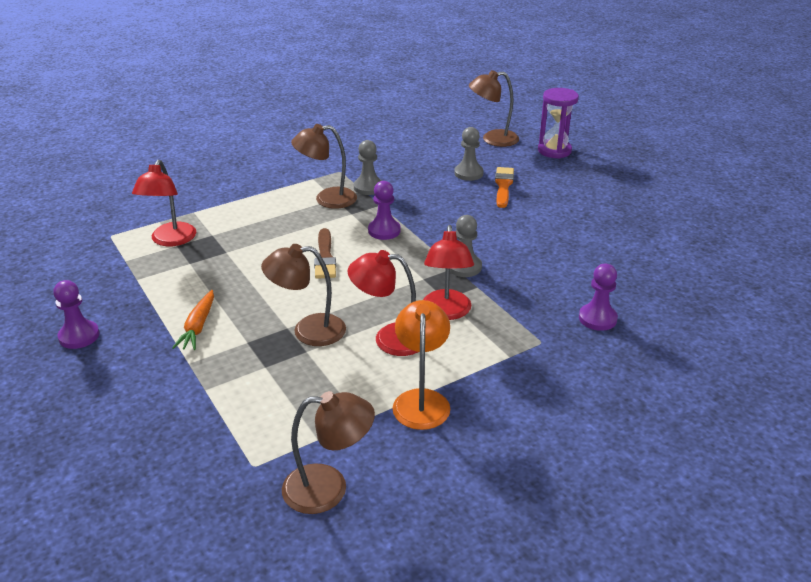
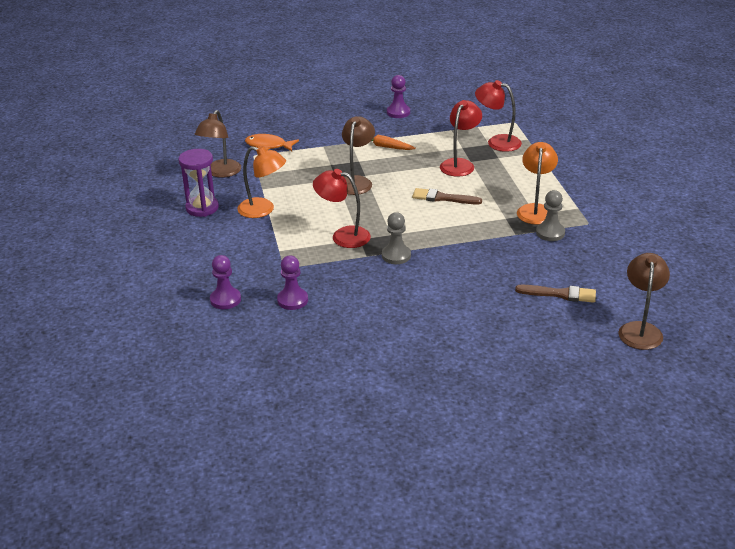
camera: 110 degrees right, 0 degrees up
(216, 456) = (268, 146): none -> orange fish
(327, 199) = (535, 210): brown lamp -> orange lamp
(384, 231) = (470, 229): purple pawn -> purple pawn (225, 299)
(389, 338) = (329, 209): red lamp -> red lamp (460, 164)
(468, 173) = (560, 294): grey pawn -> brown brush
(503, 186) = (526, 309): orange brush -> none
(554, 151) = (598, 367): purple hourglass -> purple hourglass (202, 208)

